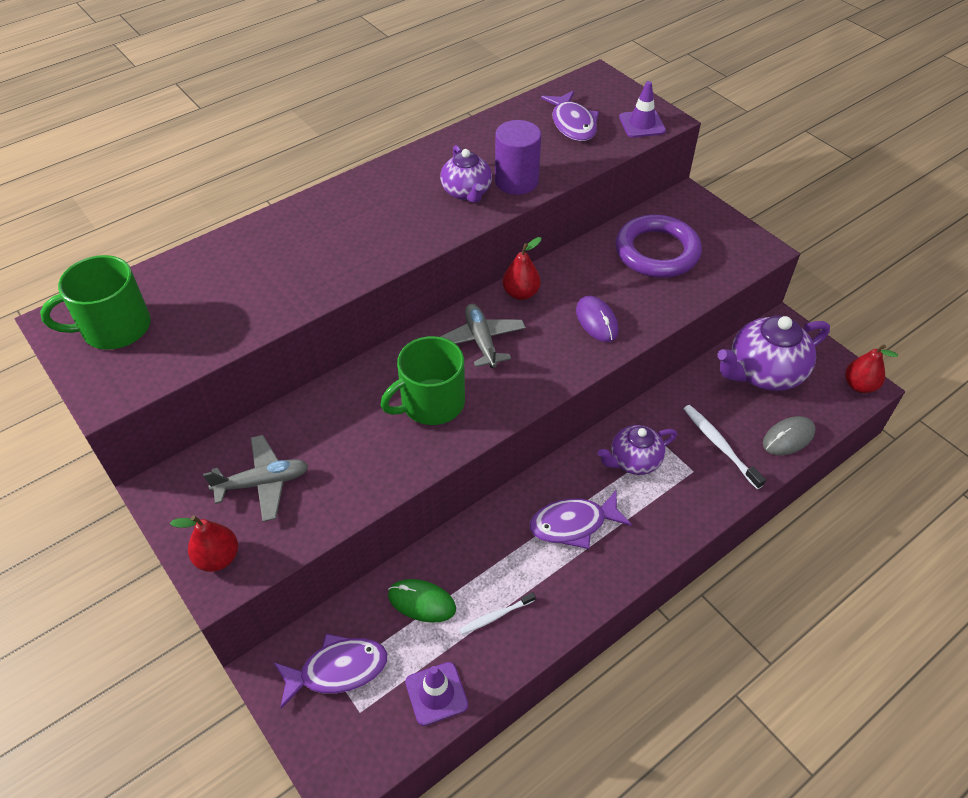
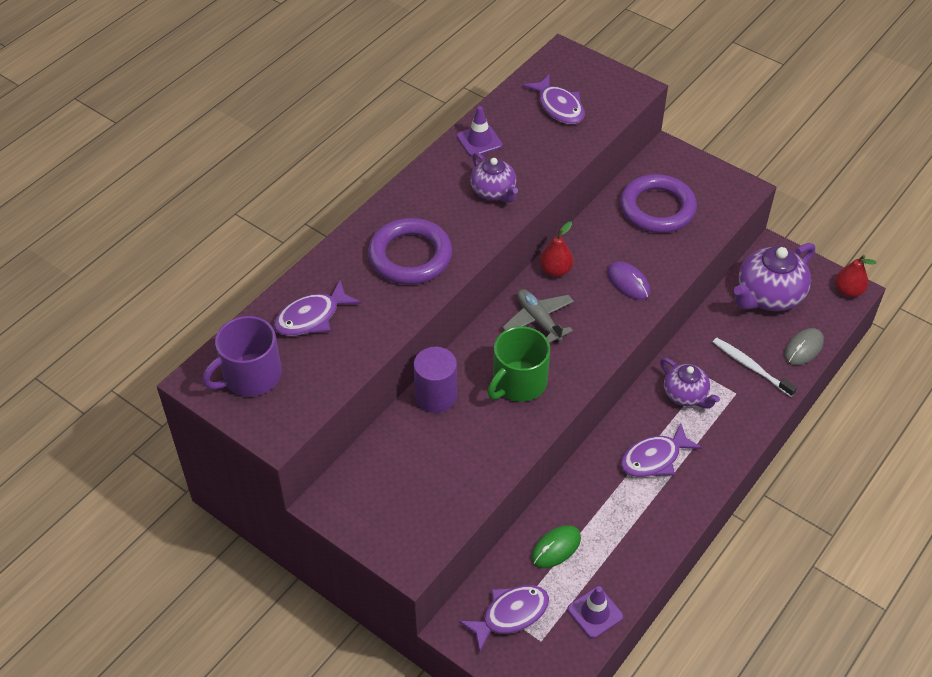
camera: 15 degrees left, 0 degrees up
(114, 327) = (251, 376): green mug -> purple mug
(211, 280) = (311, 317): none -> purple fish
(218, 558) = (401, 545): red pear -> none
(263, 483) = (409, 479): grey plane -> none
(347, 239) = (410, 256): none -> purple ring
(421, 602) = (556, 548): green mouse -> green mouse turned 45 degrees counterclockwise
(495, 616) = (618, 544): white toothbrush -> none
(516, 181) = (532, 173): purple cylinder -> purple cylinder (436, 396)
(634, 461) = (685, 395): purple teapot -> purple teapot turned 90 degrees counterclockwise
(642, 124) = (618, 96): purple traffic cone -> purple traffic cone (479, 141)

